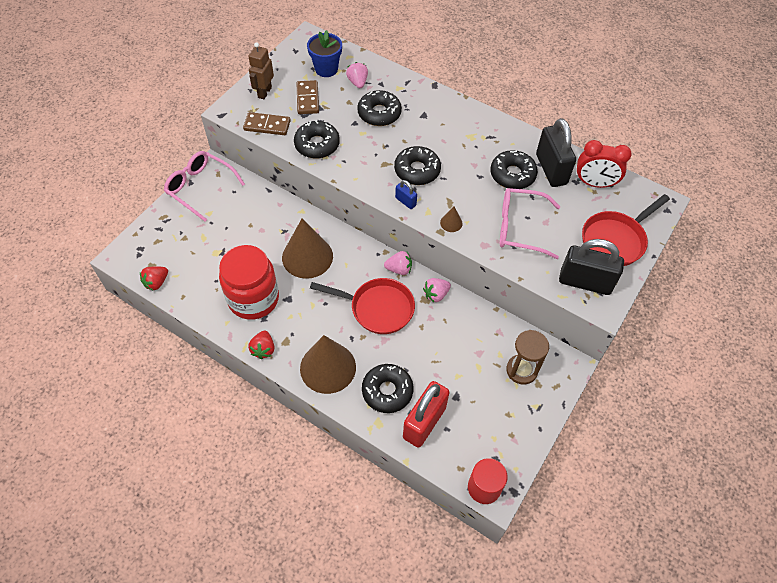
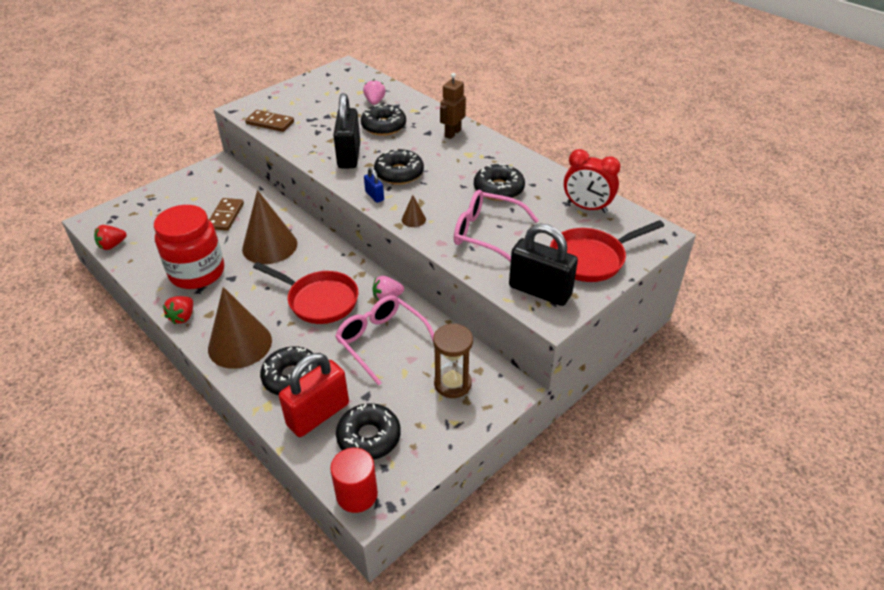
camera: 15 degrees right, 15 degrees down
(200, 187) = (197, 178): pink glasses -> pink glasses (381, 341)
(264, 92) = (281, 99): brown robot -> brown robot (452, 133)
(307, 99) = (319, 108): brown domino -> brown domino (225, 216)
(317, 145) = (309, 142): black donut -> black donut (369, 437)
(326, 69) = (349, 89): blue flower pot -> none
(399, 269) = (358, 270): pink strawberry -> none
(551, 169) = (543, 190): black padlock -> black padlock (349, 156)

